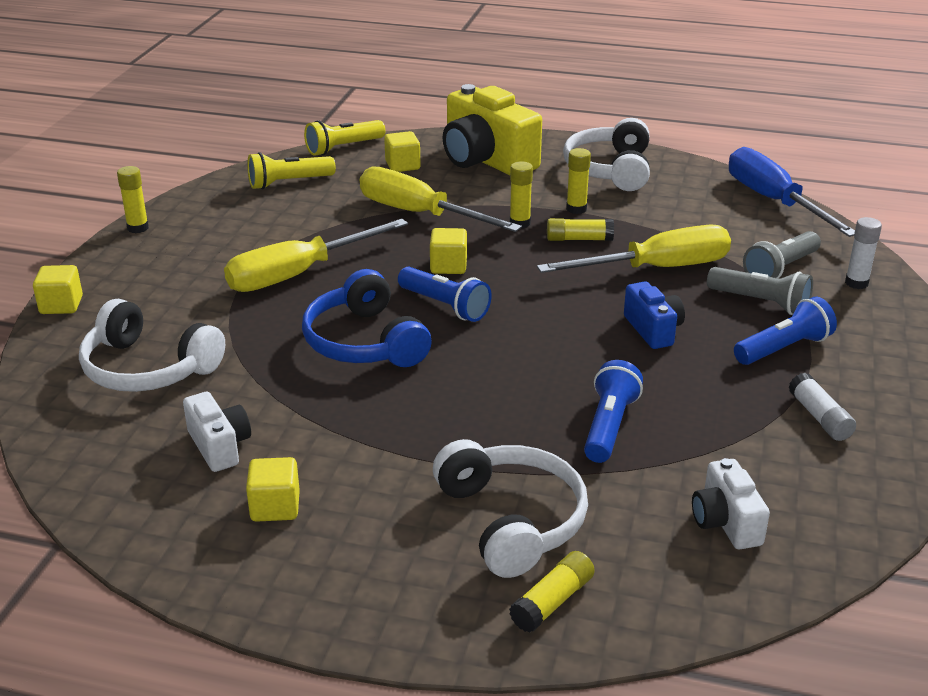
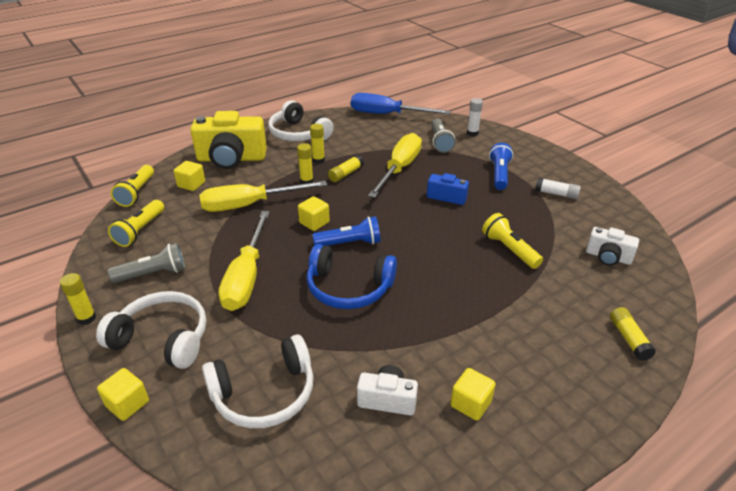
camera: 50 degrees left, 5 degrees up
(511, 520) = (556, 319): white headphones -> white headphones (162, 339)
(609, 426) = (509, 249): blue flashlight -> yellow flashlight
(761, 303) = (459, 160): grey flashlight -> grey flashlight (153, 274)

